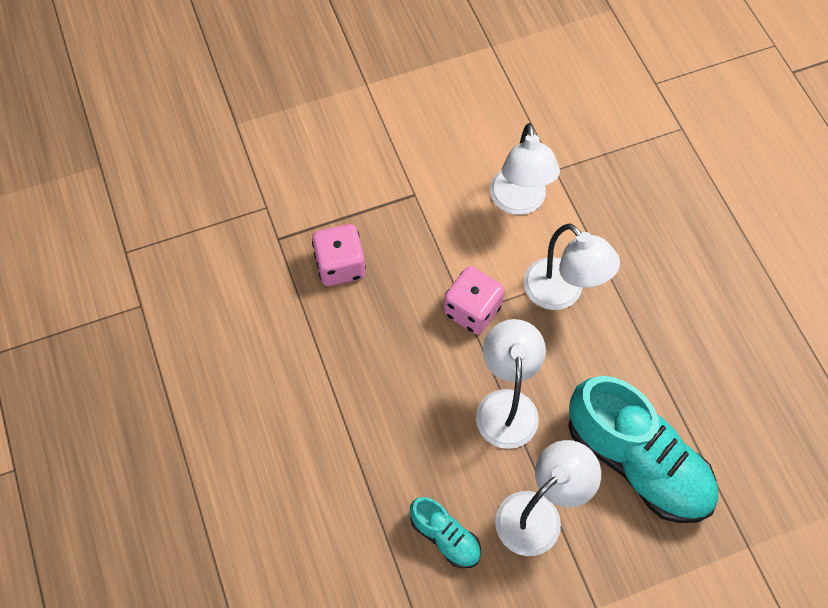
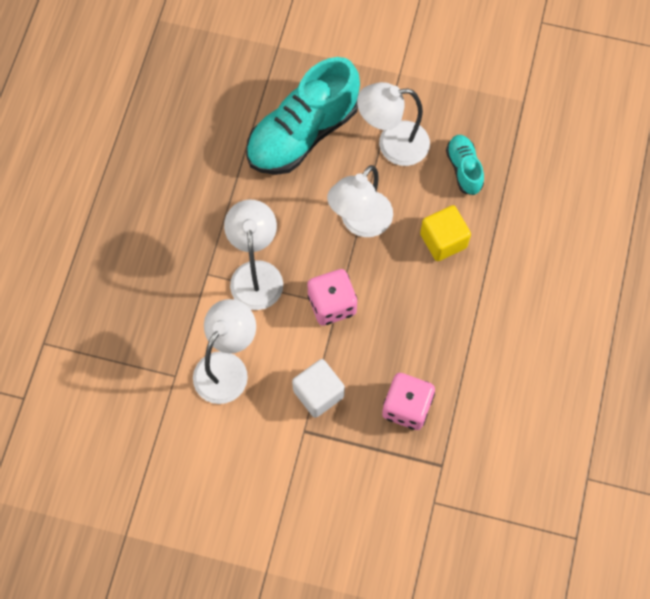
camera: 145 degrees left, 5 degrees up
(412, 441) = (443, 240): none -> yellow cube
(425, 229) = (318, 393): none -> white cube
(637, 461) = (303, 133): turquoise shoe -> turquoise shoe turned 120 degrees counterclockwise

